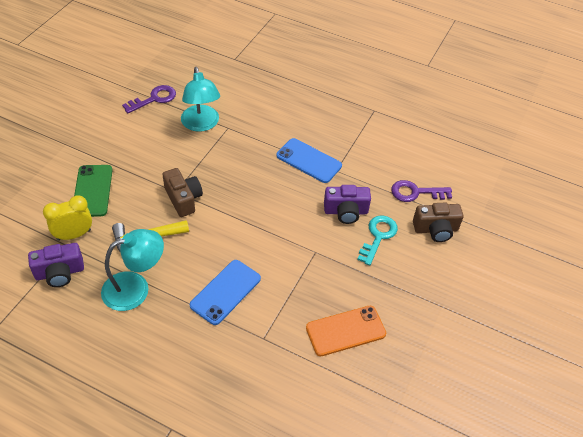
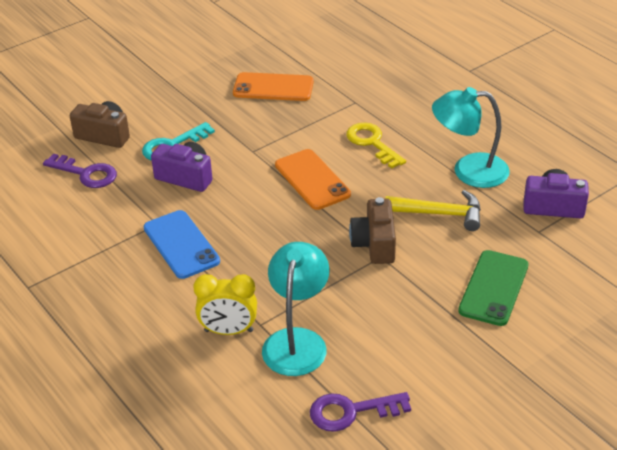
camera: 150 degrees left, 10 degrees down
(74, 235) = (529, 241): yellow clock -> yellow clock (228, 331)
(225, 292) = (372, 143): blue phone -> yellow key
(254, 239) = (312, 180): none -> orange phone

